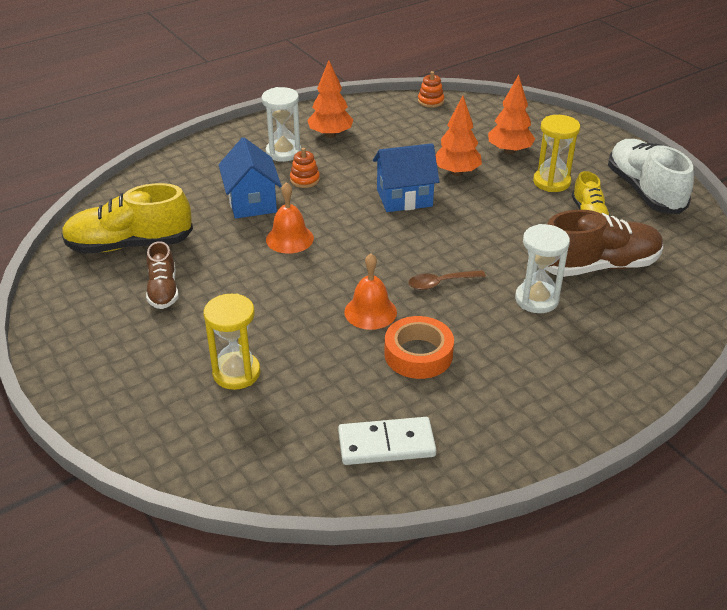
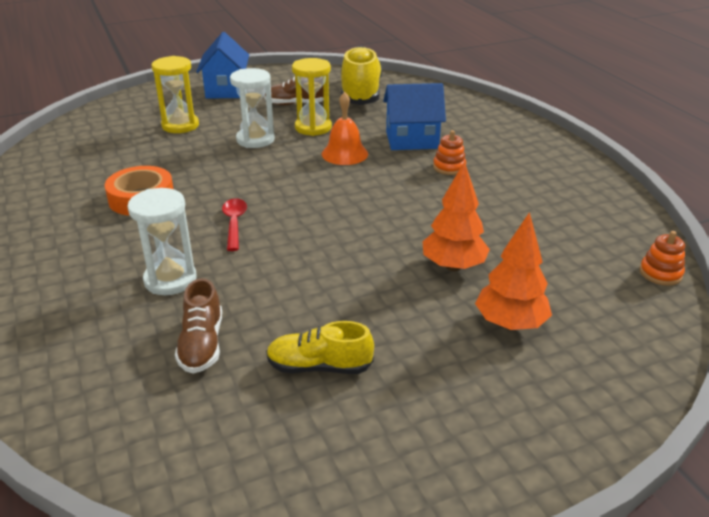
camera: 100 degrees right, 5 degrees down
(283, 152) = (507, 159): white hourglass -> white hourglass (255, 140)
(330, 135) = (549, 189): orange tree -> none
(370, 312) = (214, 182): orange bell -> none
(386, 444) = (55, 173): white domino -> none
(404, 198) = (401, 221): blue house -> blue house (226, 90)
(441, 283) = (234, 223): brown spoon -> red spoon
(551, 182) = (416, 348): yellow hourglass -> yellow hourglass (313, 127)
(598, 266) = (202, 344): brown shoe -> brown shoe, size x0.57
(644, 191) = (369, 456): white shoe -> none

